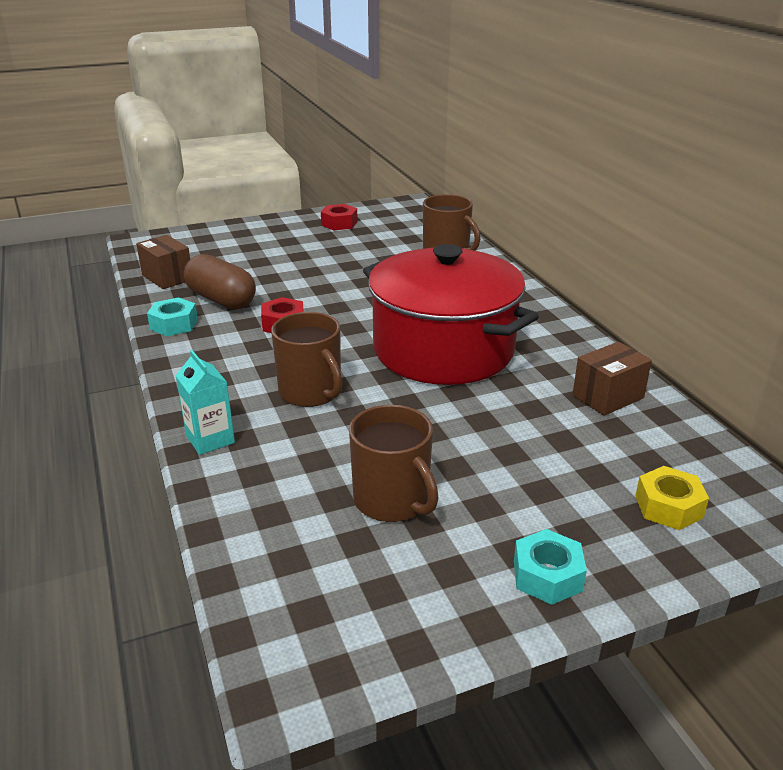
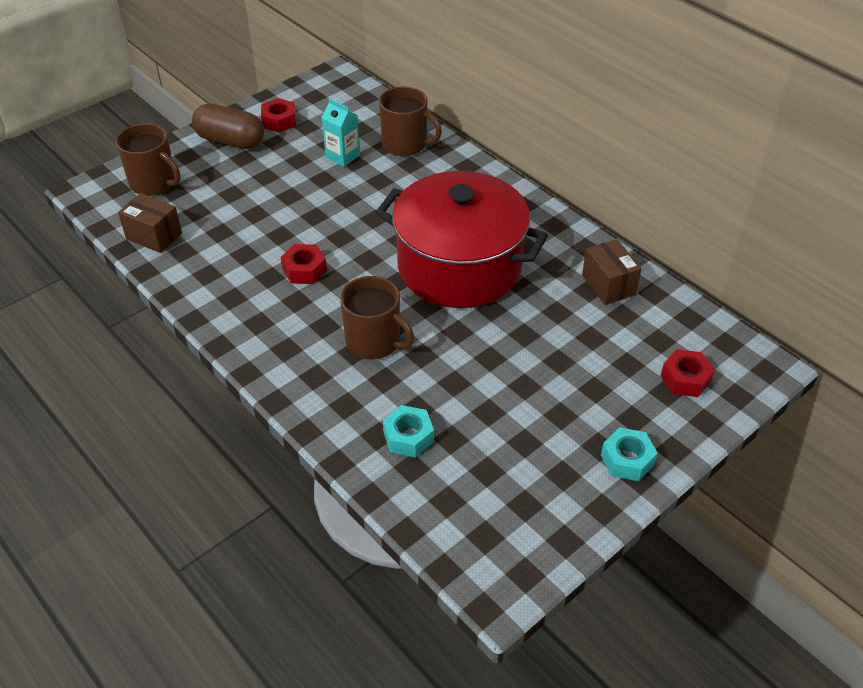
camera: 20 degrees left, 15 degrees up
(174, 324) = (203, 295): turquoise nut -> turquoise nut (408, 437)
(210, 439) = (321, 412): turquoise carton -> turquoise carton (343, 156)
(221, 300) = (227, 253): brown capsule -> brown capsule (230, 141)
(392, 500) = (494, 429): brown mug -> brown mug (154, 183)
(608, 397) = (608, 285): brown box -> brown box turned 60 degrees counterclockwise
(668, 506) = (685, 379): yellow nut -> red nut

